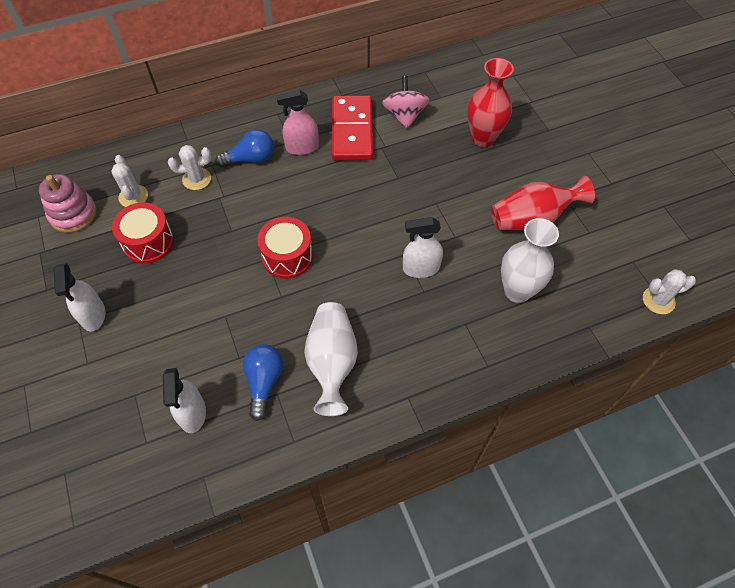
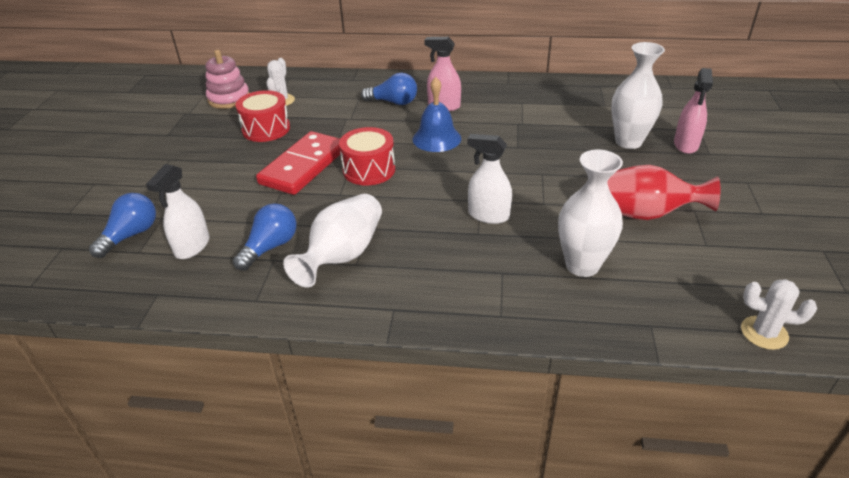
camera: 30 degrees right, 20 degrees down
(93, 315) = (183, 159): white spray bottle -> none
(122, 428) = (131, 235): none -> blue light bulb
(196, 179) = (338, 103): white cactus -> none
(322, 193) = (436, 138): none -> blue bell
(352, 131) = (498, 106): red domino -> red domino (303, 166)
(404, 115) = (557, 108): pink spinning top -> none
(483, 138) = (628, 142): red vase -> white vase
(527, 125) = (686, 145): none -> pink spray bottle

